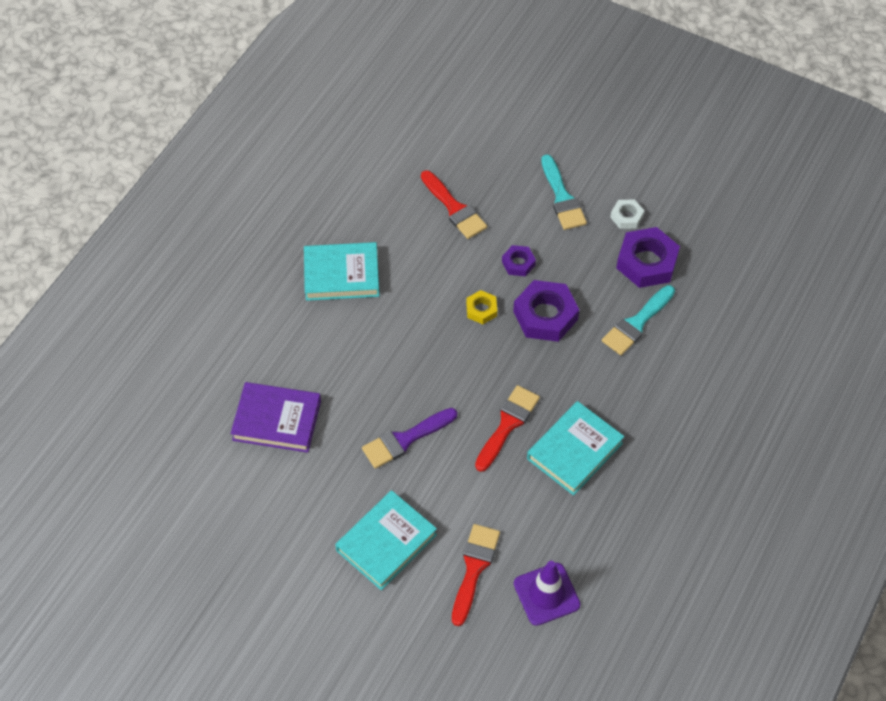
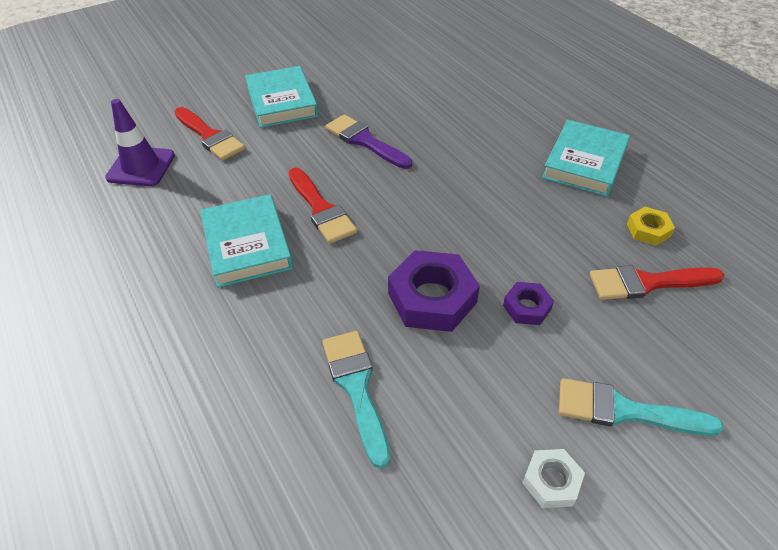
camera: 120 degrees right, 10 degrees down
(277, 420) = (443, 83): purple book -> none
(405, 439) = (365, 141): purple brush -> purple brush turned 45 degrees counterclockwise
(481, 309) = (477, 246): yellow nut -> yellow nut (648, 230)
(646, 262) = (449, 459): purple nut -> none

